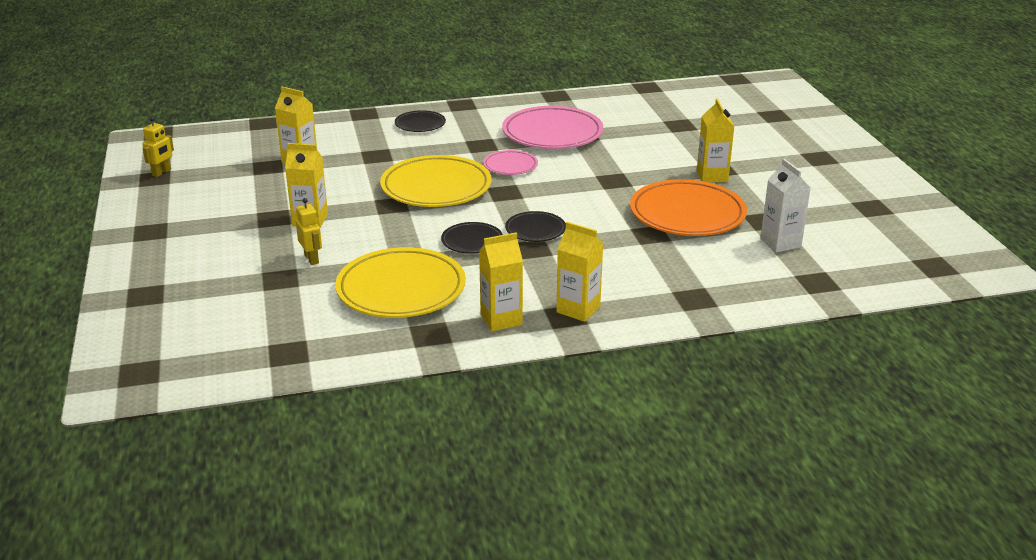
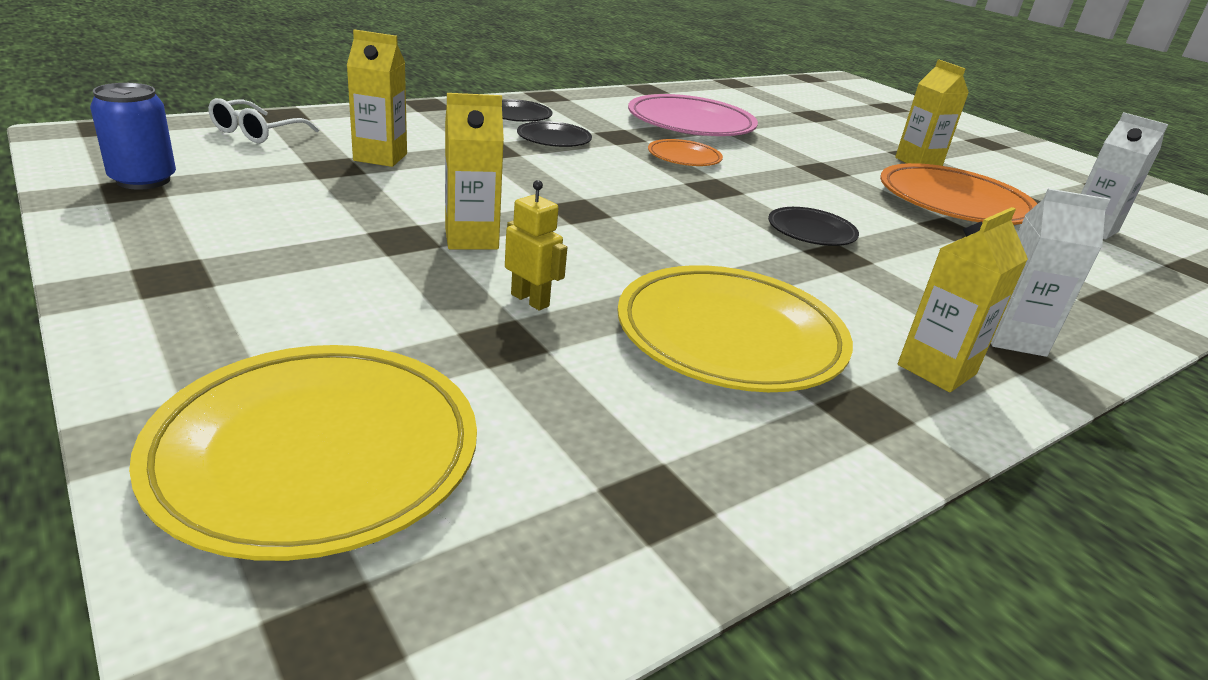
camera: 25 degrees left, 0 degrees up
(162, 172) = (143, 180): yellow robot -> blue can
(239, 138) = (257, 132): none -> white glasses
(436, 187) = (618, 185): yellow plate -> yellow plate (316, 454)
(472, 241) = (748, 252): black plate -> black plate (554, 139)
(510, 166) = (684, 157): pink plate -> orange plate
(578, 309) = (1012, 338): yellow carton -> white carton

